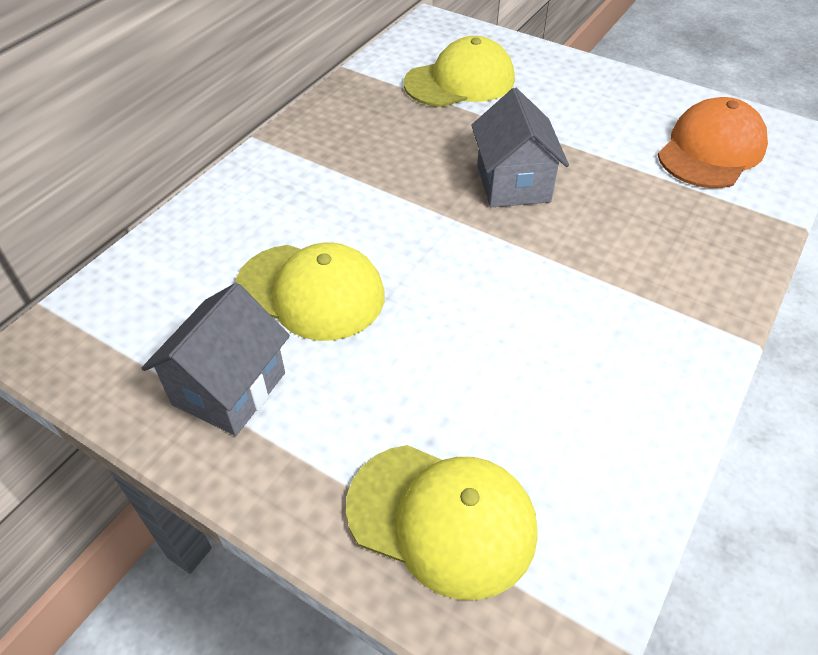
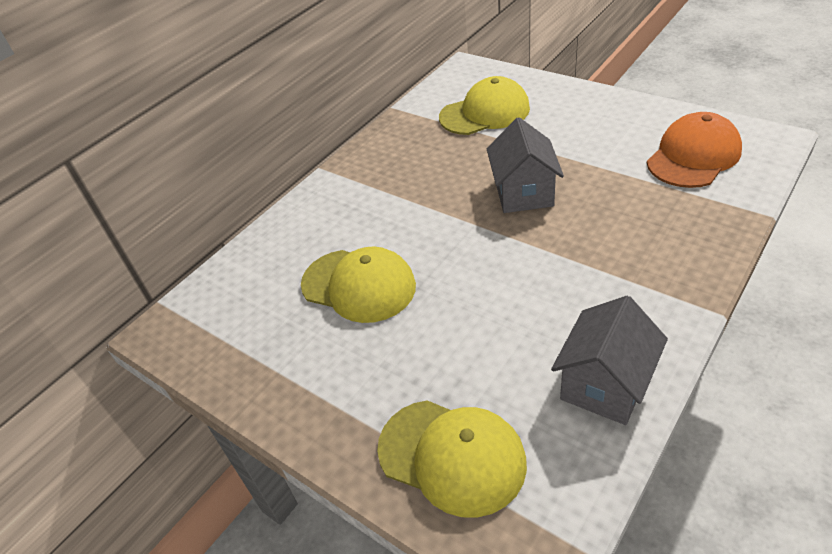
camera: 10 degrees right, 5 degrees down
(229, 388) = (294, 361): grey house -> grey house (605, 385)

